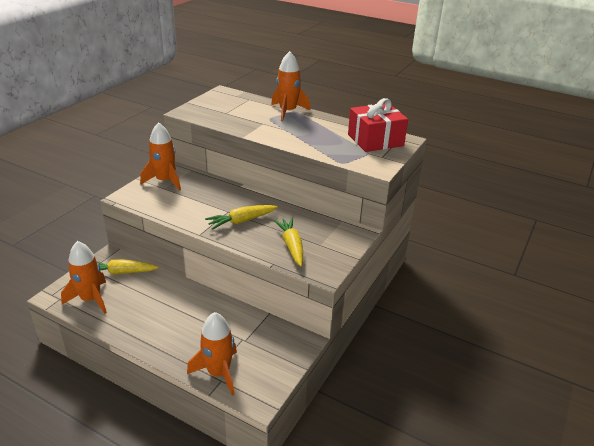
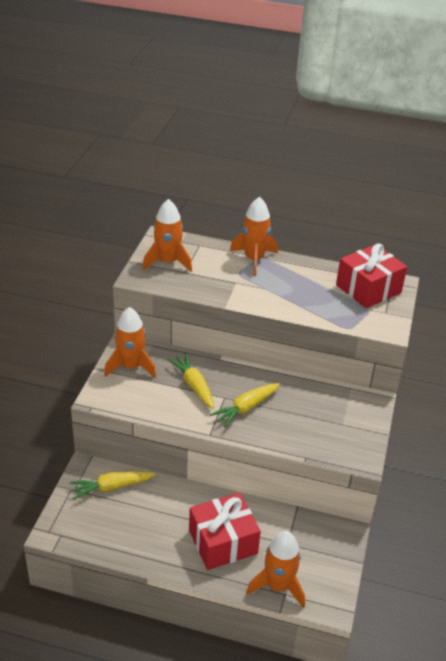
camera: 15 degrees left, 5 degrees up
(90, 299) = (96, 528): orange rocket -> orange rocket (167, 262)
(189, 328) = (223, 542): none -> red gift
(291, 246) = (314, 431): yellow carrot -> yellow carrot (194, 386)

